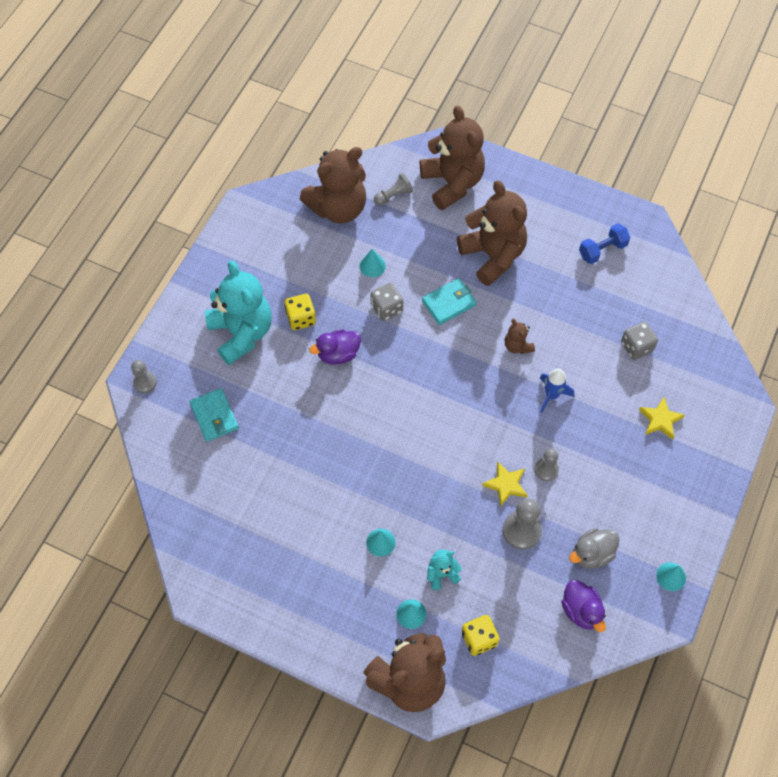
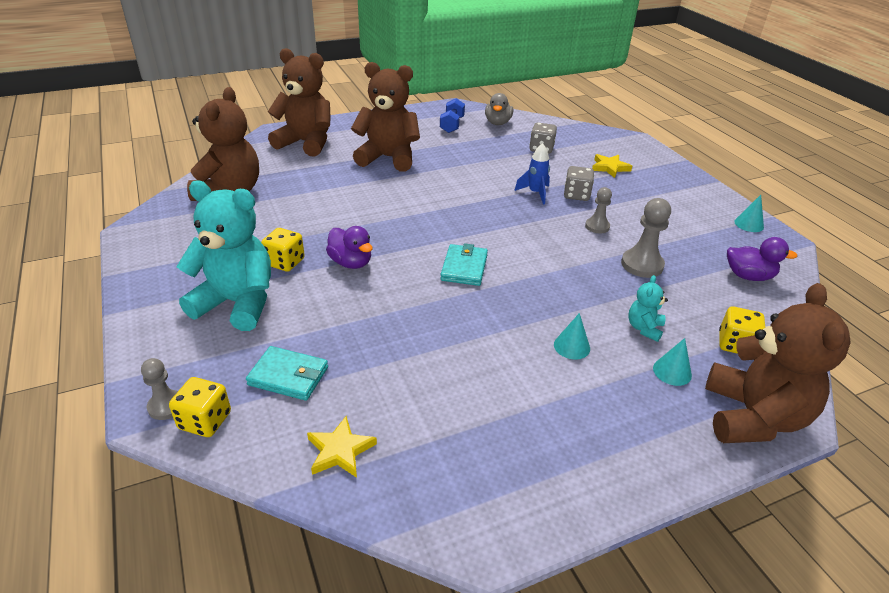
camera: 50 degrees left, 25 degrees down
(153, 409) = (205, 421): none -> yellow dice
(338, 354) = (351, 263): purple duck -> purple duck turned 60 degrees counterclockwise
(372, 266) = (305, 204): turquoise cone -> none
(386, 308) = (352, 218): grey dice -> grey dice (576, 195)
(393, 195) = (269, 166): grey pawn -> none
(449, 303) = (394, 192): turquoise wallet -> turquoise wallet (464, 268)
(506, 484) = (589, 250): yellow star -> yellow star (340, 450)
(517, 346) = (474, 185): brown teddy bear -> none
(592, 554) = (697, 245): grey duck -> grey duck (498, 123)

